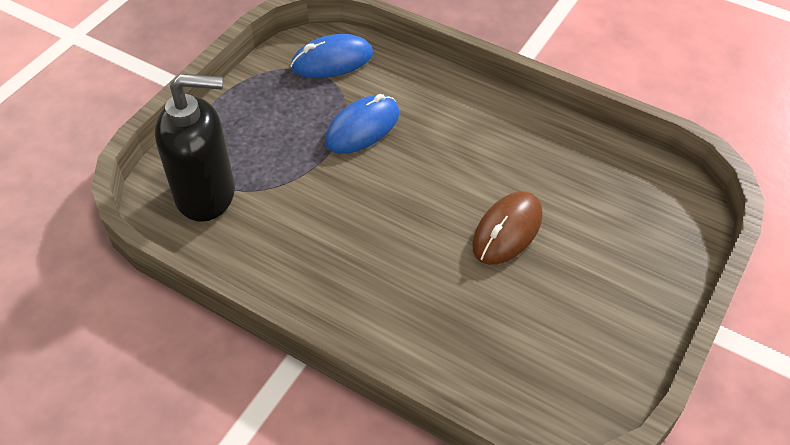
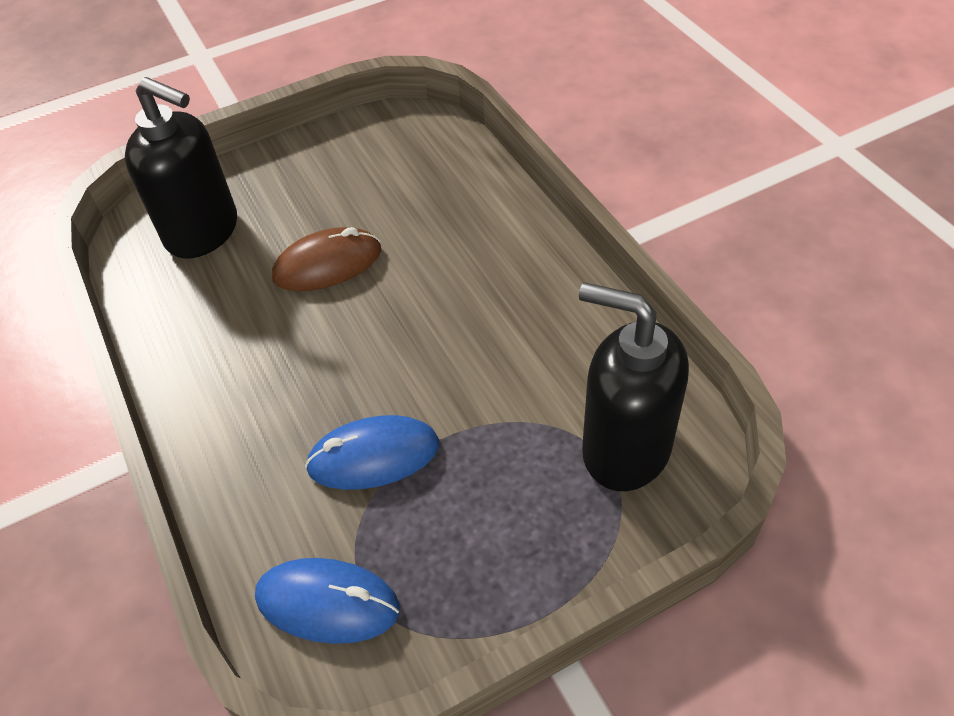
camera: 145 degrees left, 0 degrees up
(630, 214) = (203, 232): none -> black soap dispenser

